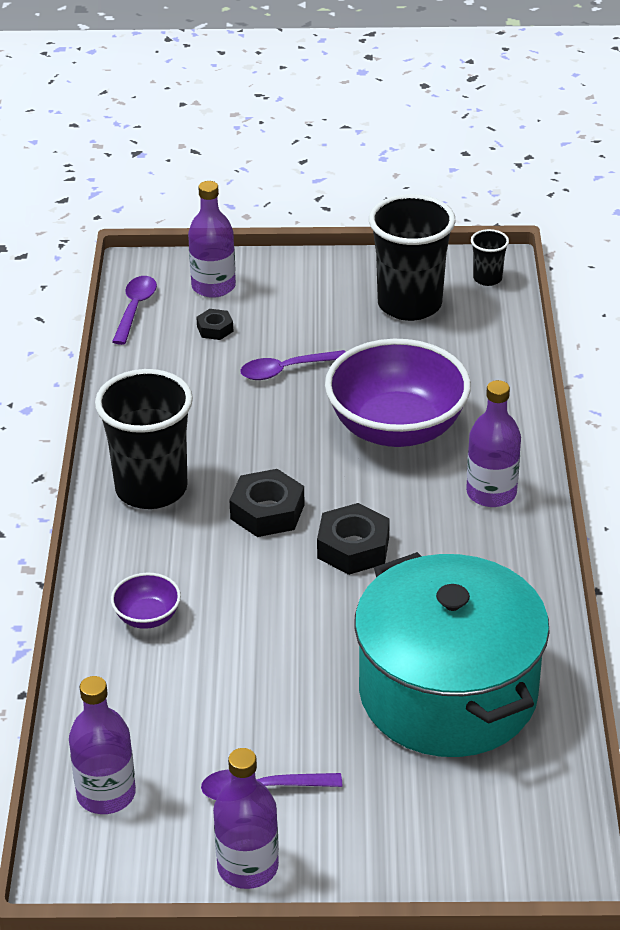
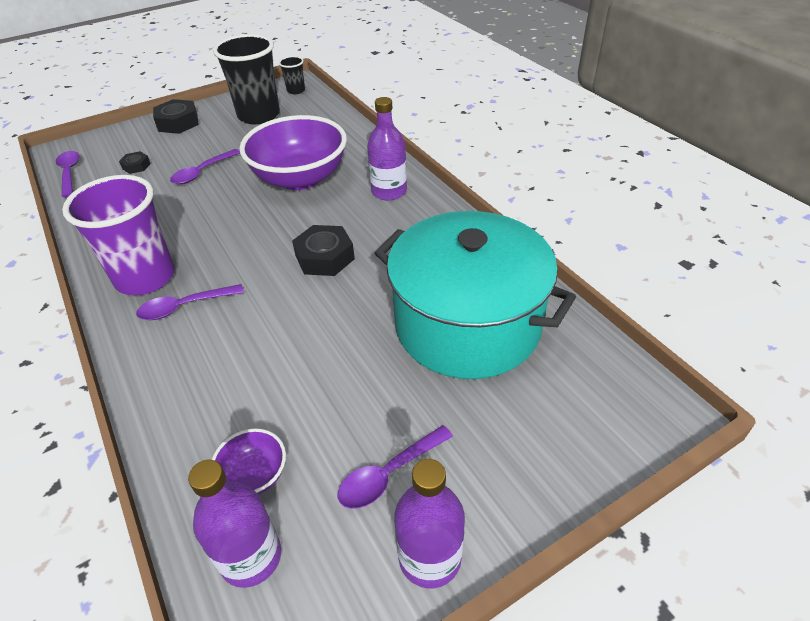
camera: 30 degrees left, 5 degrees up
(147, 617) = (196, 373): purple bowl -> purple bowl (254, 475)
(151, 489) = (145, 277): black cup -> purple cup
(172, 541) = (184, 307): none -> purple spoon
(213, 286) = (121, 144): purple bottle -> none
(267, 511) = (246, 259): black nut -> black nut (178, 123)

